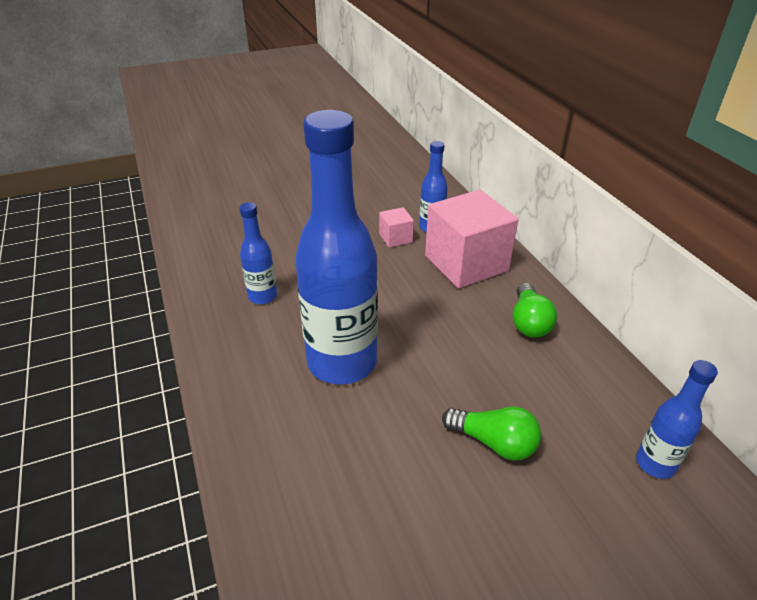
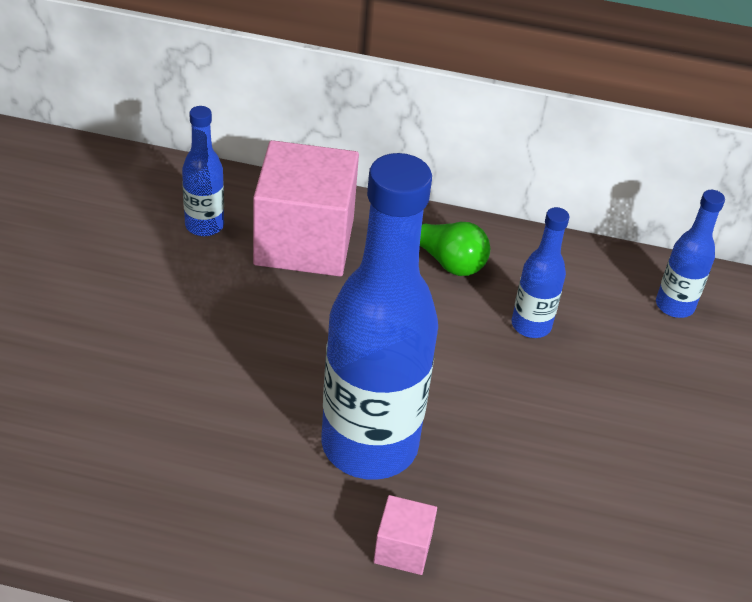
camera: 60 degrees left, 5 degrees up
(262, 296) = (173, 460): blue bottle -> blue bottle (531, 325)
(395, 238) = (189, 268): pink cube -> pink cube (403, 548)
(494, 442) = (576, 392): green light bulb -> none

